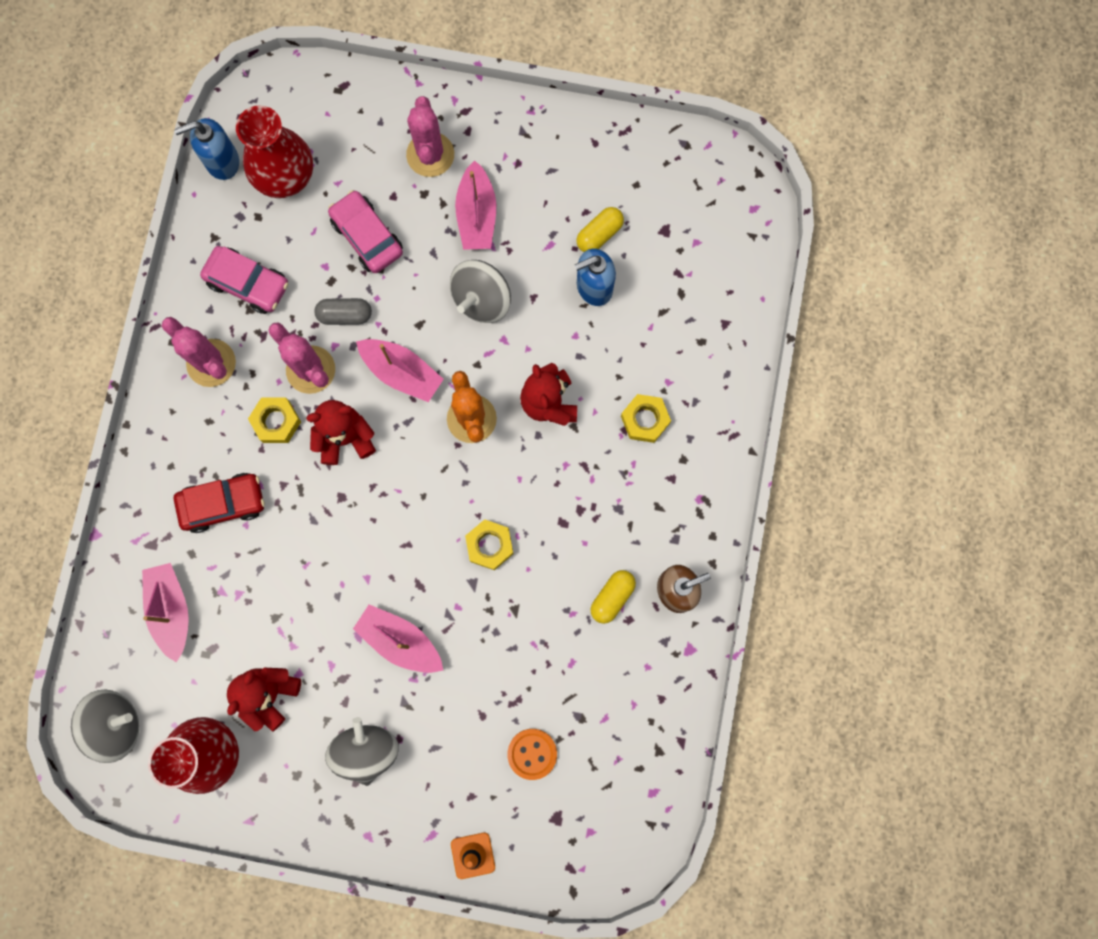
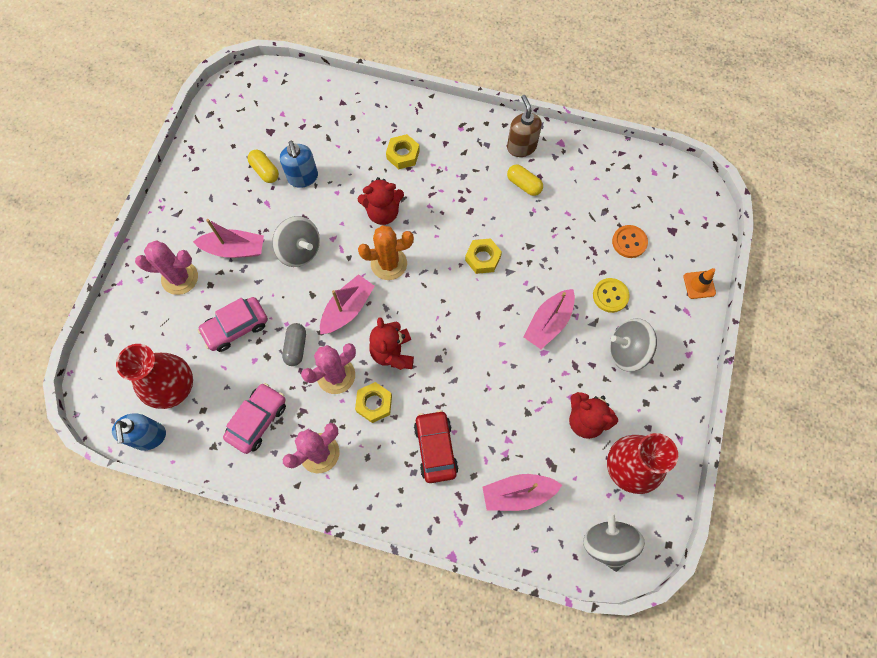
camera: 85 degrees left, 10 degrees down
(446, 726) = (610, 296): none -> yellow button

